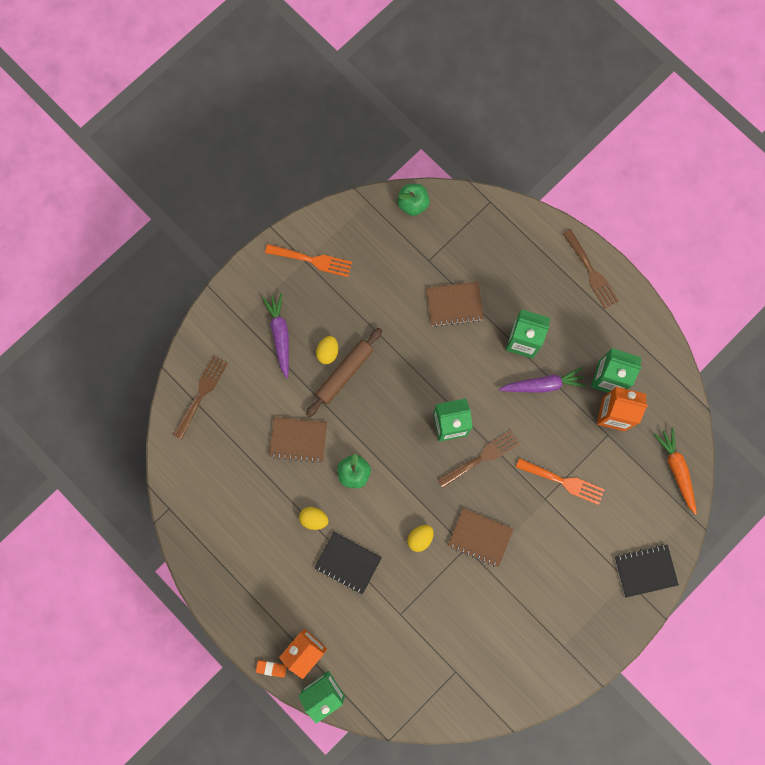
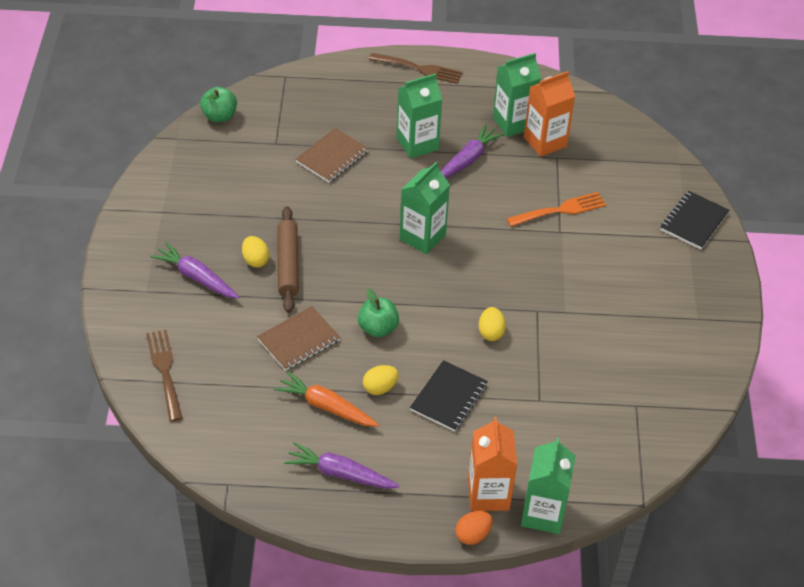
camera: 45 degrees left, 30 degrees down
(236, 558) = (340, 473): none -> purple carrot
(271, 668) = (473, 535): orange eraser -> orange egg
(312, 260) = (169, 207): orange fork -> none
(348, 563) = (449, 397): black notebook -> black notebook turned 45 degrees counterclockwise
(480, 537) = (540, 295): brown notebook -> none
(481, 457) = (475, 240): brown fork -> none
(676, 470) = (635, 143): orange carrot -> orange carrot (326, 406)

